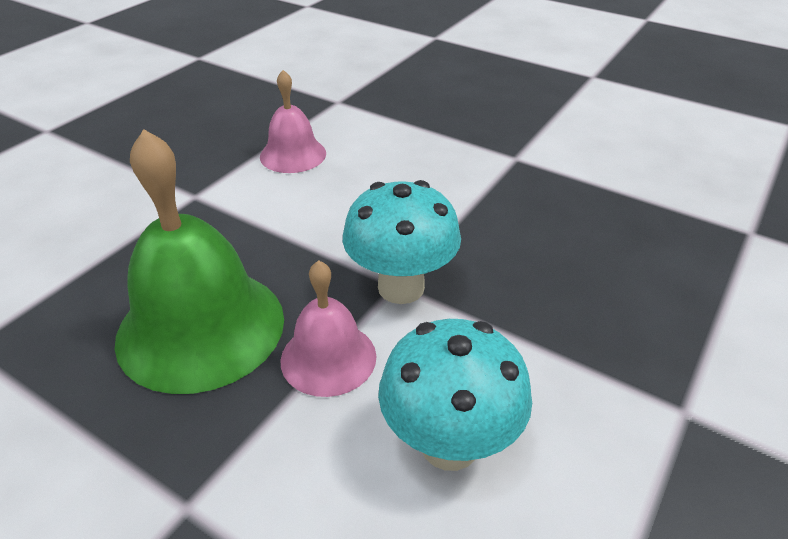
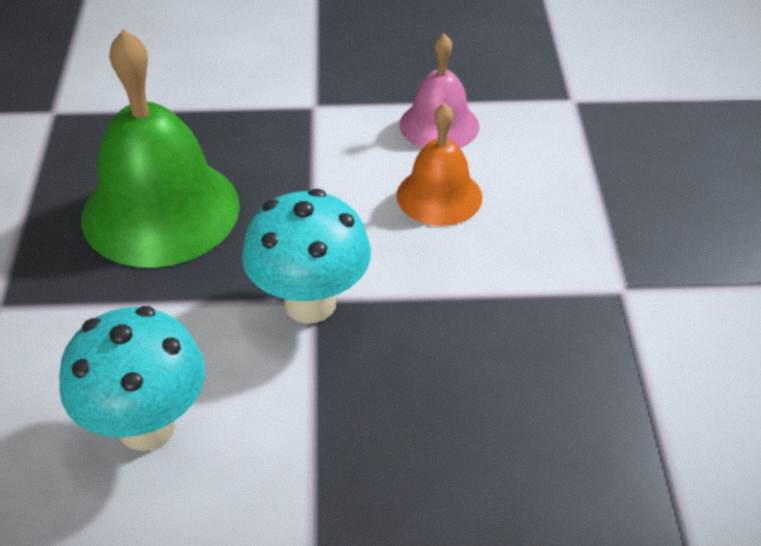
camera: 55 degrees right, 5 degrees up
(328, 358) = (185, 303): pink bell -> none
(360, 184) = (439, 196): none -> orange bell

